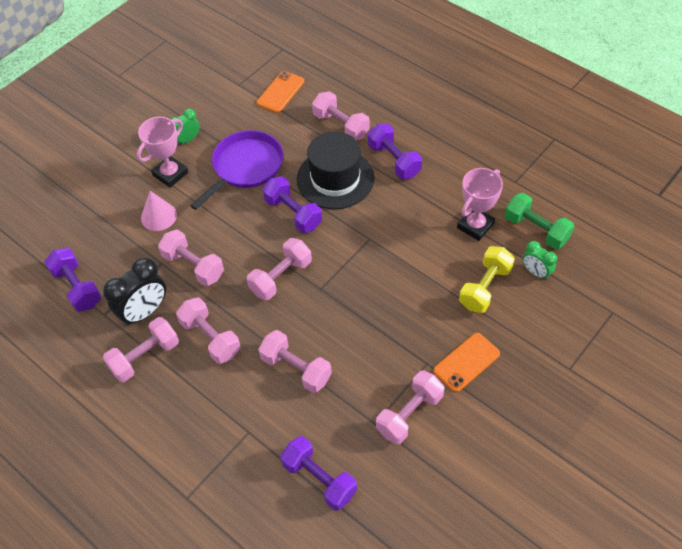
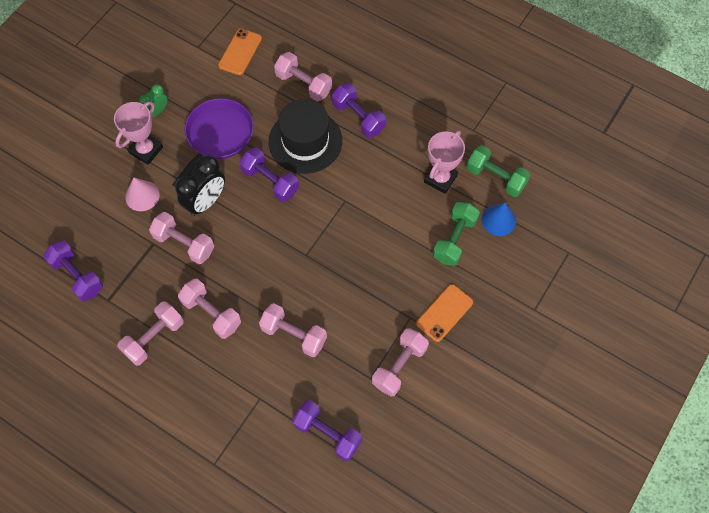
camera: 10 degrees left, 10 degrees up
(144, 312) = (145, 294): black clock -> black clock (206, 202)
(281, 277) = (267, 247): pink dumbbell -> none
(485, 287) = (454, 239): yellow dumbbell -> green dumbbell
(536, 272) = (498, 220): green clock -> blue cone

